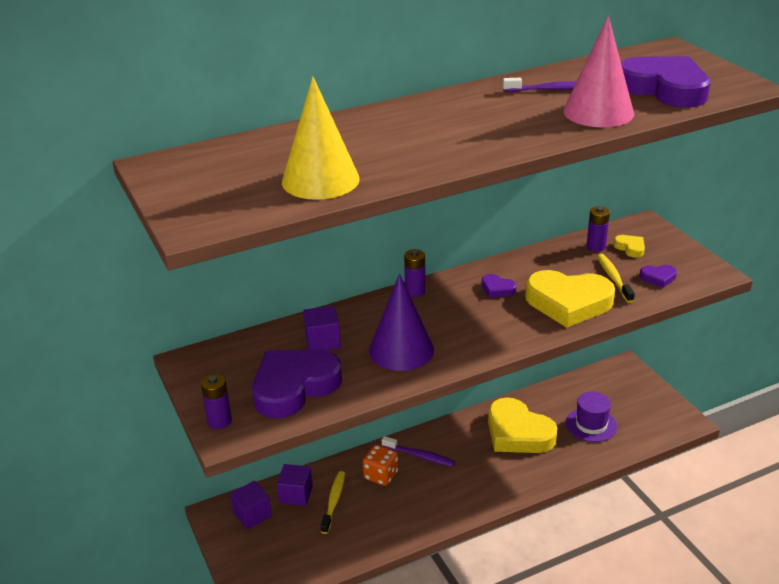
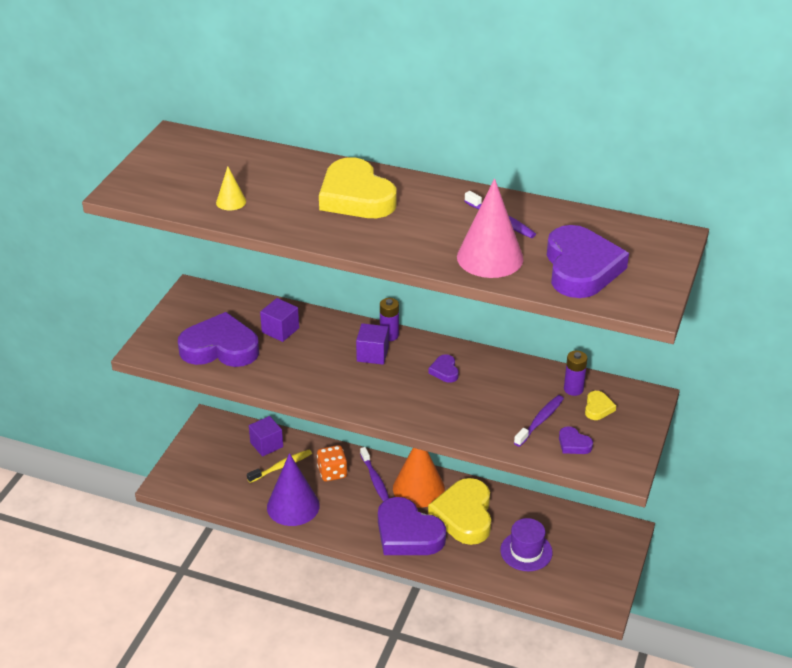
camera: 45 degrees right, 5 degrees up
(219, 421) = (154, 340): purple battery -> none
(252, 514) = (226, 437): purple cube -> purple cube (372, 354)
(320, 180) = (231, 202): yellow cone -> yellow cone, size x0.48
(401, 350) = (314, 369): purple cone -> purple cone (293, 506)
(459, 438) = (418, 488): none -> orange cone
(501, 475) = (407, 533): none -> purple heart
(568, 303) = (474, 415): yellow heart -> yellow heart (356, 197)
(613, 278) = (540, 421): yellow toothbrush -> purple toothbrush

